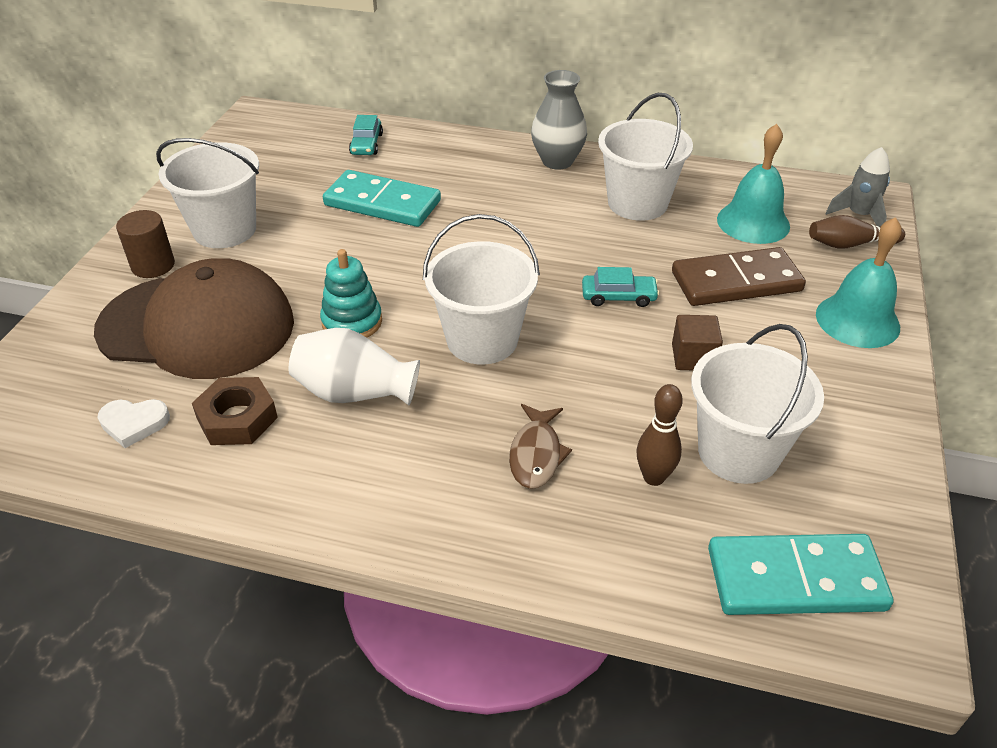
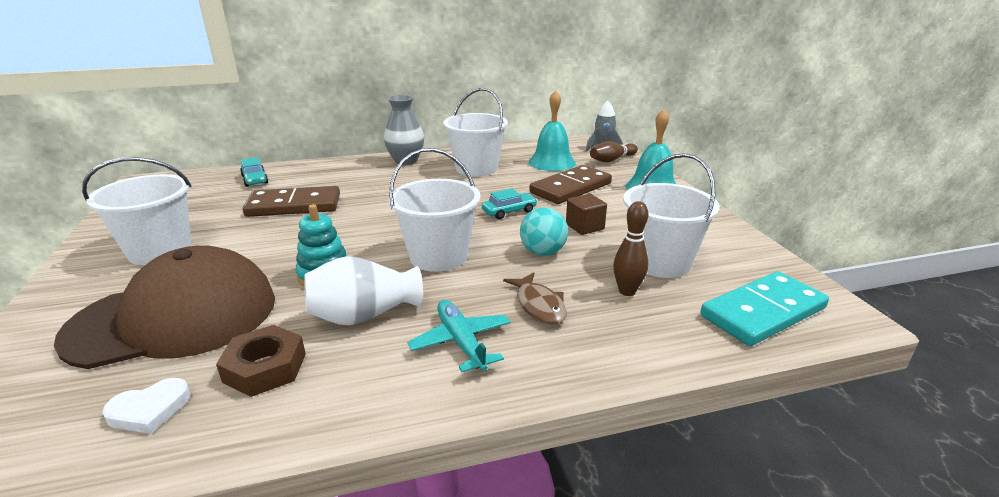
camera: 30 degrees left, 15 degrees down
(153, 265) = (97, 290): brown cylinder -> none
(382, 203) = (294, 205): turquoise domino -> brown domino
(421, 466) = (461, 342): none -> turquoise plane
(605, 379) = (543, 252): none -> turquoise ball

